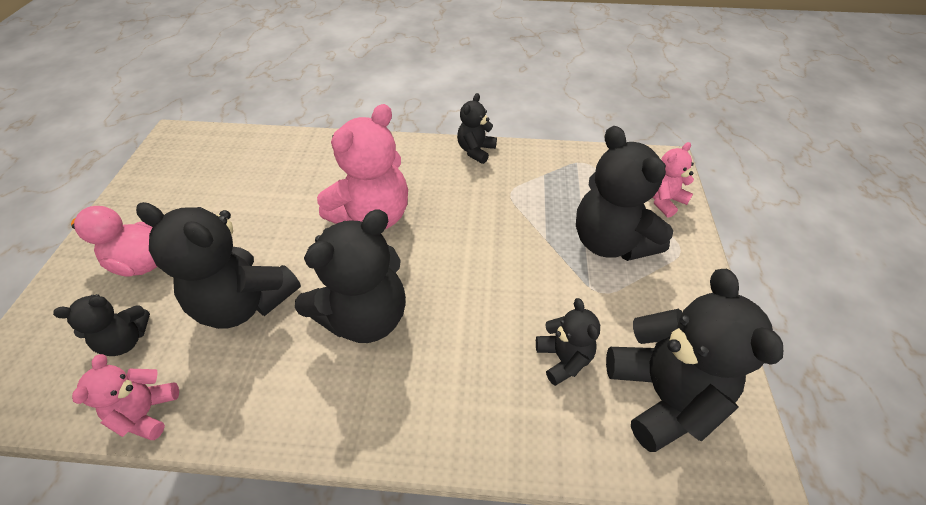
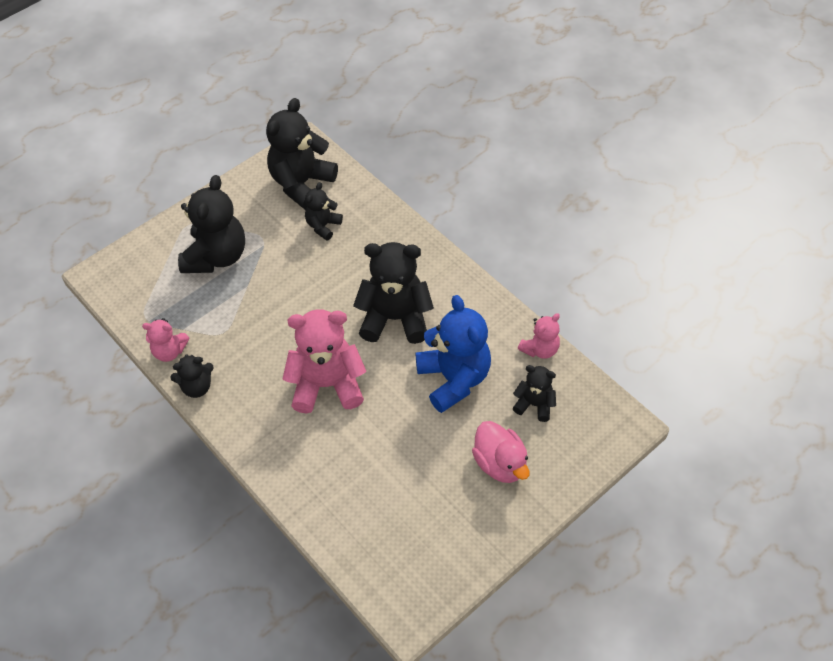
camera: 135 degrees left, 5 degrees up
(245, 302) = (454, 379): black teddy bear -> blue teddy bear
(664, 201) = (146, 253): pink teddy bear -> pink teddy bear (169, 351)

